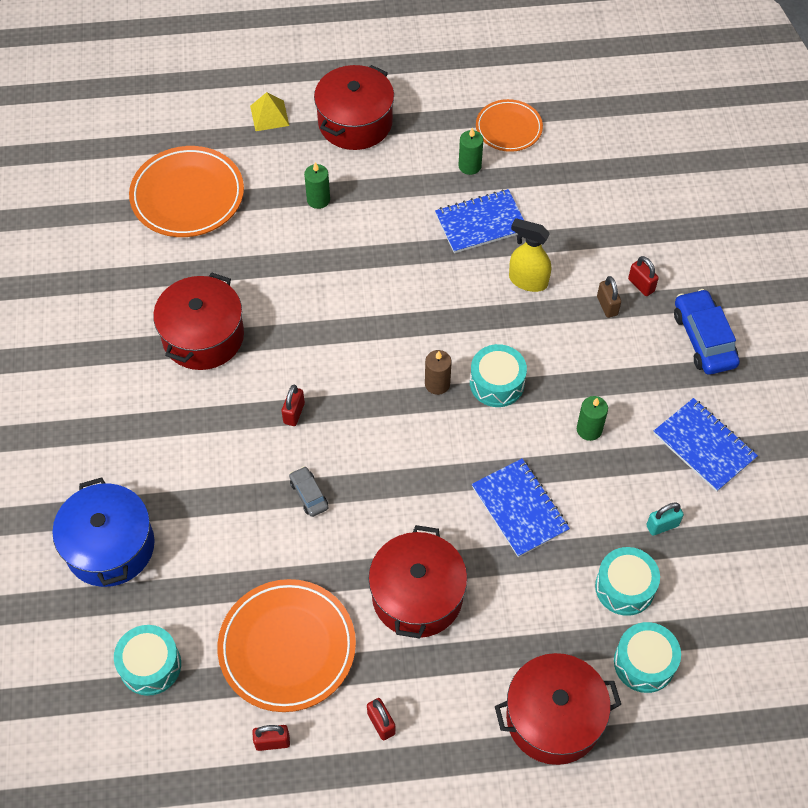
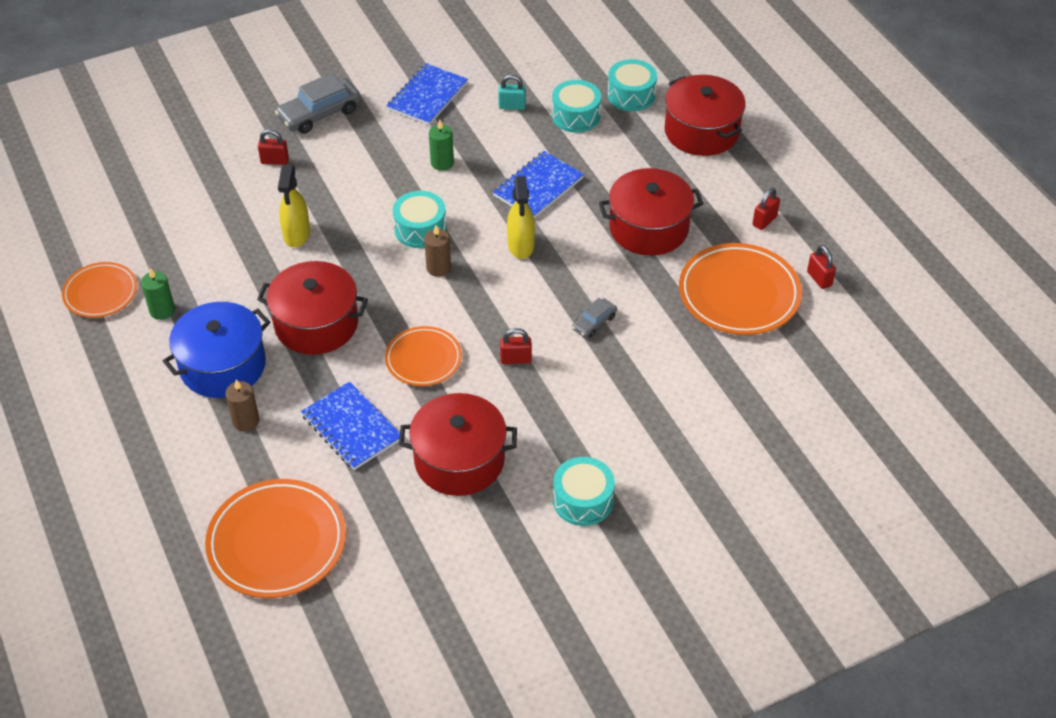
camera: 110 degrees left, 10 degrees down
(110, 546) = (720, 448): blue pot -> blue pot (223, 366)
(150, 665) = (808, 377): turquoise drum -> turquoise drum (583, 500)
(269, 115) = (131, 506): yellow pyramid -> none
(318, 200) = (246, 421): green candle -> brown candle
(327, 340) = (423, 359): none -> orange plate
(355, 122) = (123, 422): red pot -> red pot (316, 324)
(439, 464) = (521, 246): none -> yellow spray bottle
(481, 223) = (236, 284): blue notebook -> blue notebook (351, 427)
(607, 306) = (306, 177): brown padlock -> none
(641, 285) = (274, 161): red padlock -> red padlock turned 60 degrees clockwise
(662, 525) = (512, 106): turquoise padlock -> turquoise padlock turned 45 degrees counterclockwise
(704, 339) = (319, 114): blue car -> grey car

